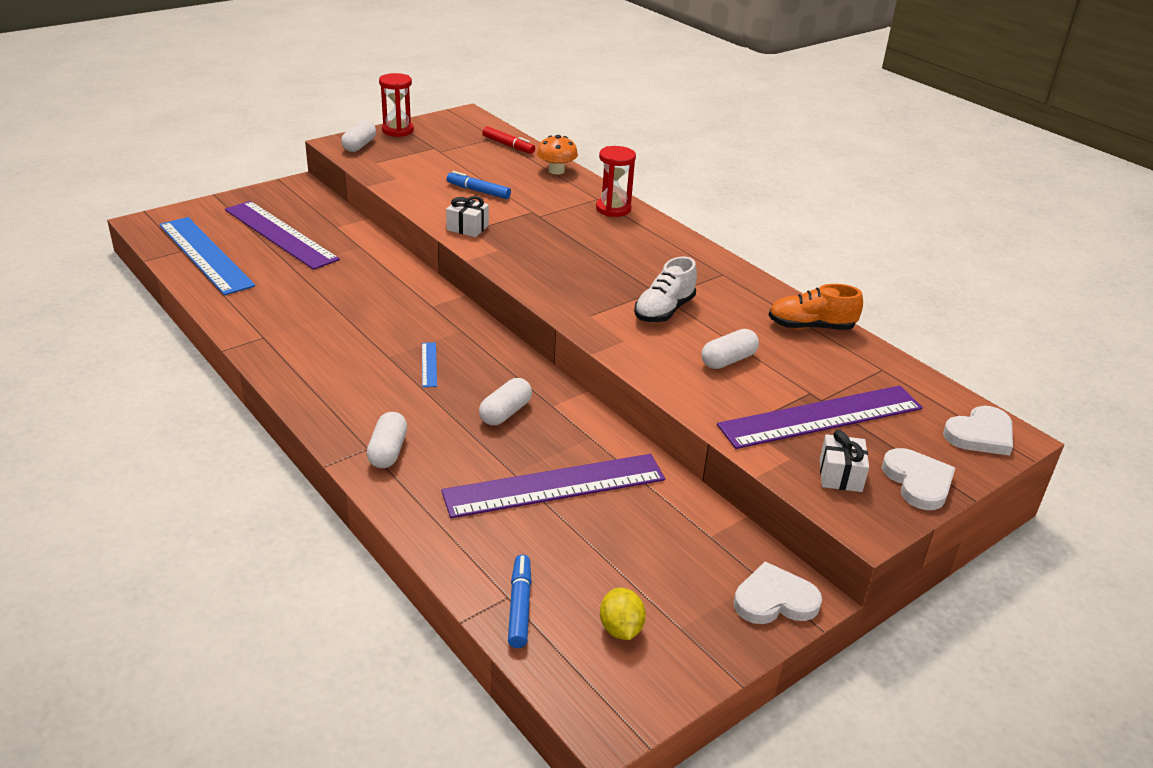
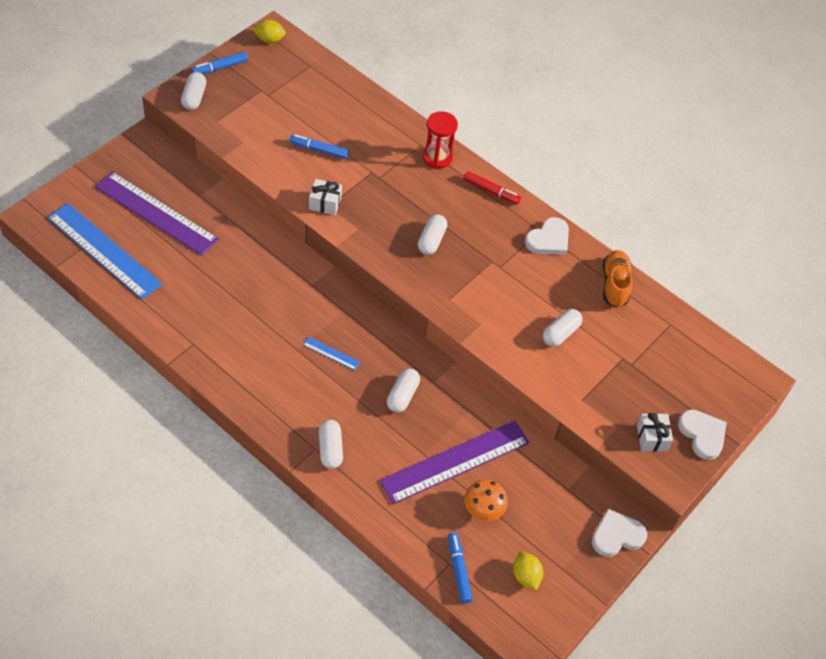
camera: 15 degrees left, 20 degrees up
(397, 130) = (220, 68): red hourglass -> blue marker
(429, 364) = (331, 353): blue ruler -> blue ruler turned 45 degrees counterclockwise
(459, 119) = (269, 40): none -> yellow lemon
(508, 145) = (325, 76): red marker -> red marker (491, 191)
(556, 171) = (377, 109): orange mushroom -> orange mushroom (483, 509)
(584, 267) = (431, 240): none -> white capsule
(664, 311) = (503, 284): white shoe -> none
(811, 327) = (614, 285): orange shoe -> orange shoe turned 105 degrees clockwise
(821, 417) = (633, 382): purple ruler -> none
(980, 434) = (741, 381): white heart -> white heart (548, 239)

